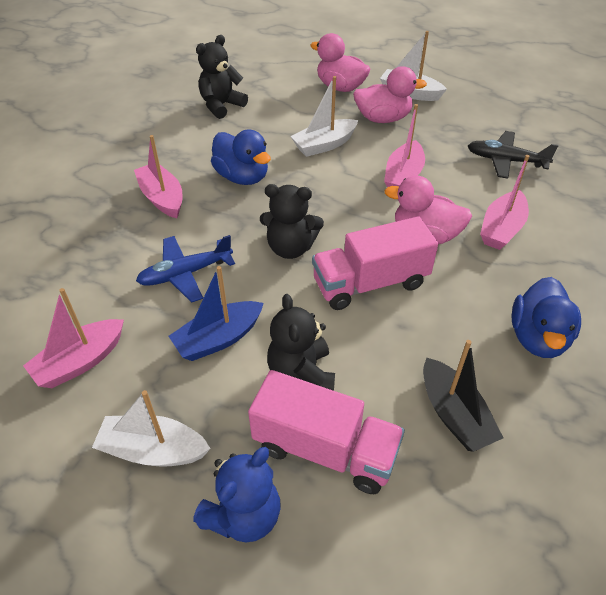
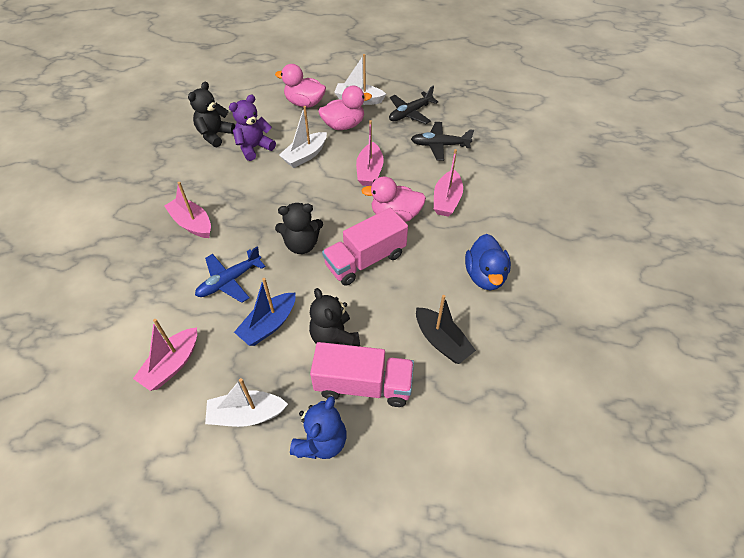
camera: 15 degrees left, 5 degrees up
(242, 177) = (249, 194): blue duck -> none
(264, 126) = (254, 147): none -> purple teddy bear
(473, 118) = (410, 113): none -> black plane

